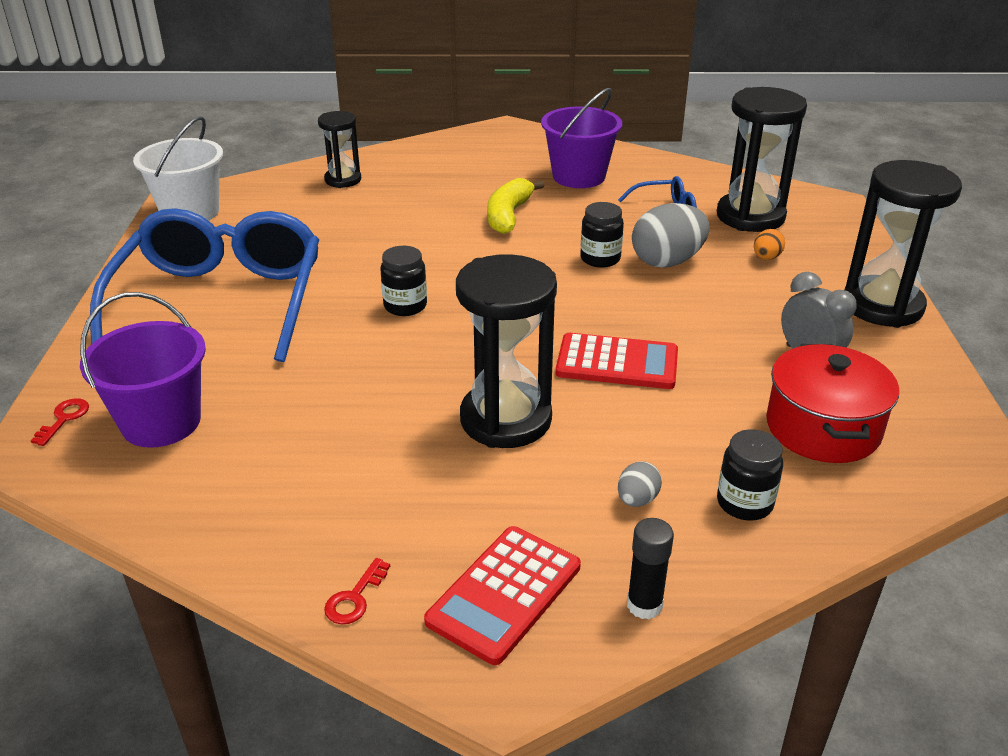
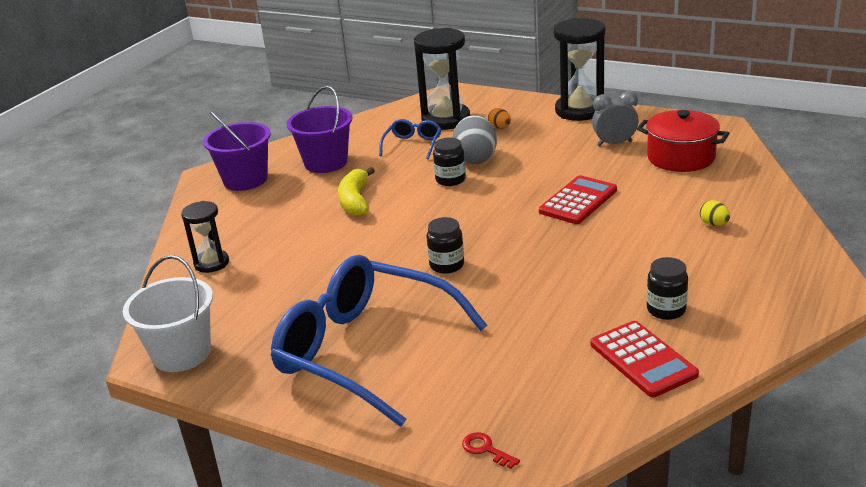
camera: 60 degrees left, 5 degrees down
(161, 422) = (524, 397): purple bucket -> purple bucket (245, 180)
(355, 598) = (758, 333): red key -> none
(504, 594) = (774, 281): red calculator -> red calculator (642, 359)
(505, 419) = (613, 250): black hourglass -> none
(508, 215) = (355, 201): yellow banana -> yellow banana turned 45 degrees clockwise
(637, 500) = (713, 224): grey egg -> yellow egg
(644, 605) = (798, 241): black glue stick -> none
(744, 503) = (731, 194): black jar -> black jar (666, 310)

